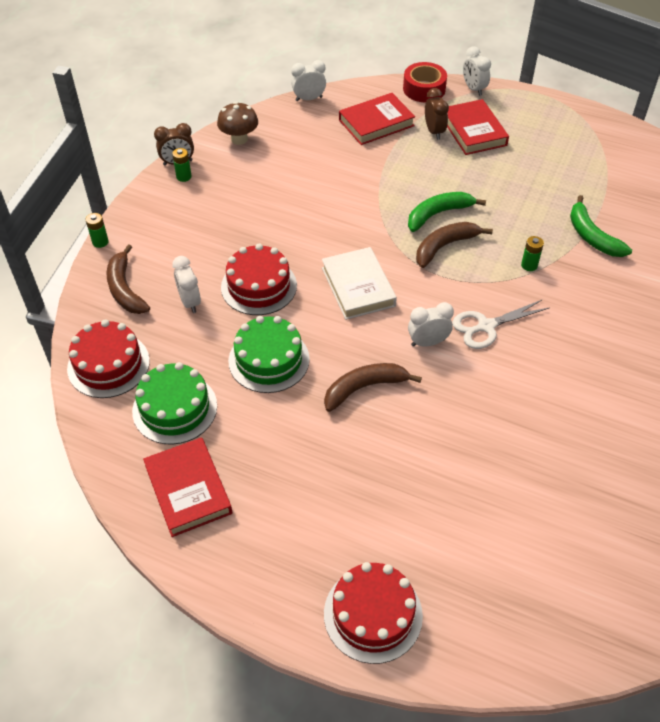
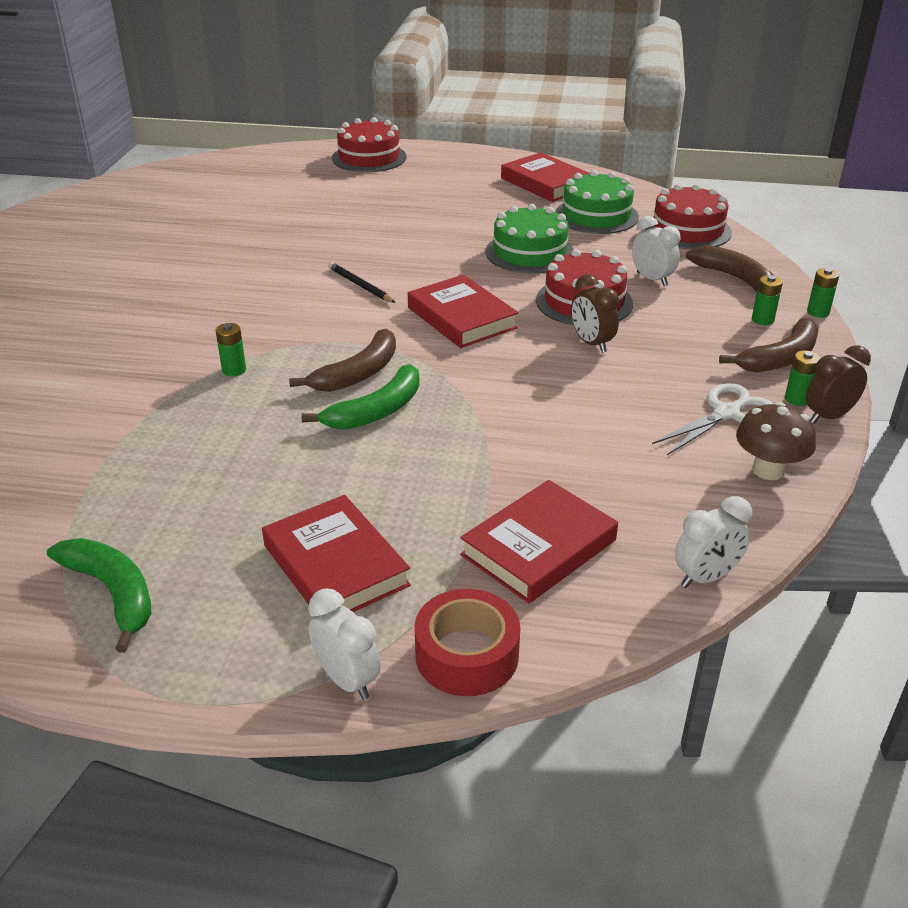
camera: 165 degrees right, 15 degrees down
(145, 242) = (762, 320): none -> green battery
(358, 287) = (461, 318): white book -> red book
(364, 388) = (420, 248): brown banana -> brown banana (781, 358)
(428, 342) = (360, 285): white clock -> black pencil
(434, 131) = (416, 549): brown clock -> brown clock (591, 343)
(486, 326) = (292, 306): white scissors -> white scissors (727, 413)
(592, 236) = (130, 418): green banana -> green banana (113, 592)

